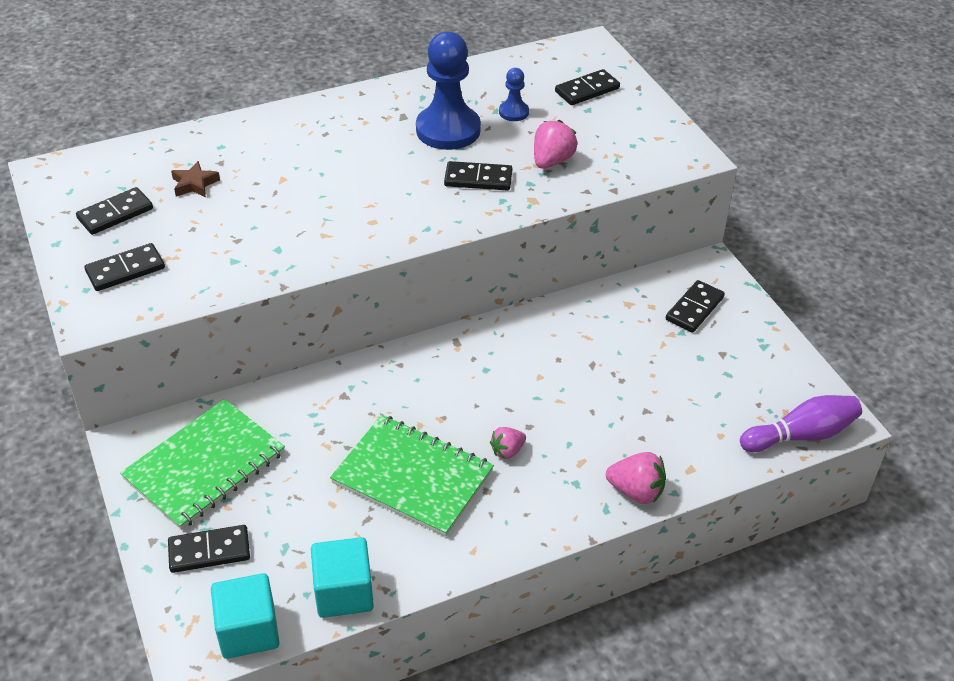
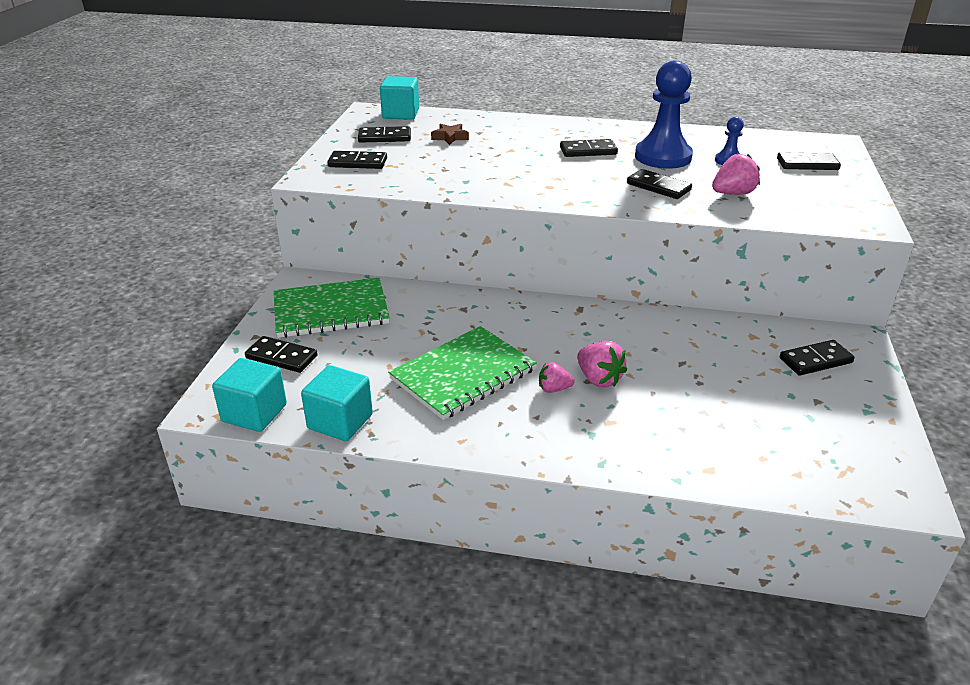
camera: 35 degrees right, 10 degrees down
(94, 164) = (400, 114): none -> turquoise cube
(366, 149) = (588, 151): none -> black domino
(412, 477) = (463, 374): green notebook -> green notebook turned 75 degrees clockwise
(636, 491) = (641, 463): pink strawberry -> pink strawberry (599, 379)
(801, 435) = (852, 493): purple bowling pin -> none

